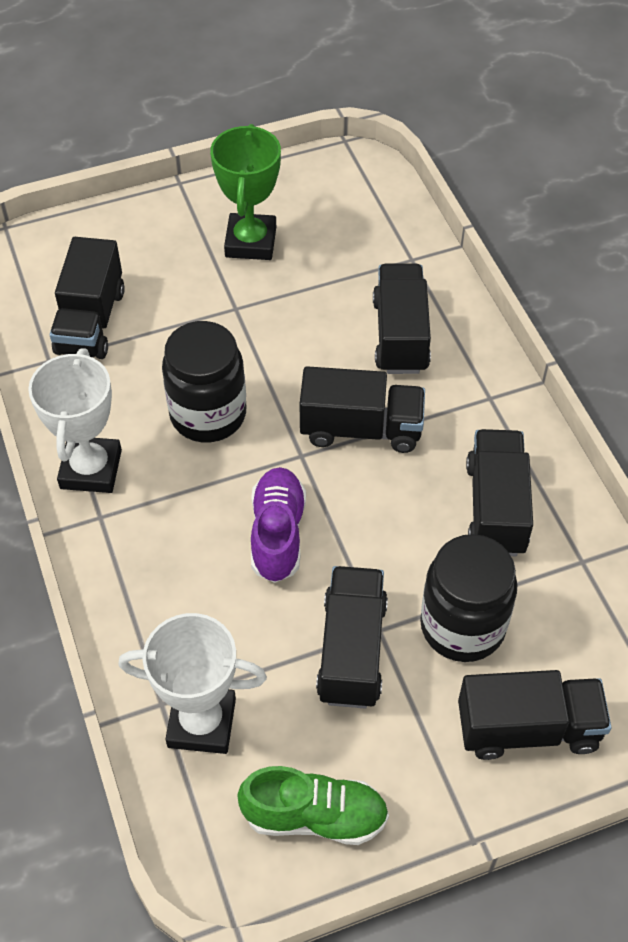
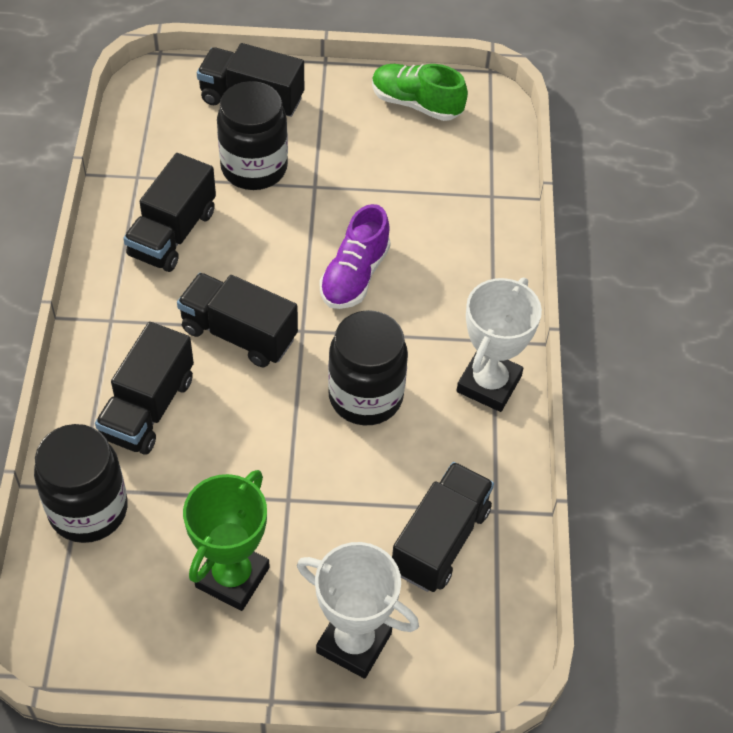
camera: 160 degrees left, 0 degrees up
(202, 723) = (468, 175): white trophy -> white trophy (354, 642)
(352, 650) = (341, 180): black truck -> none
(394, 247) = (88, 510): none -> black jar

